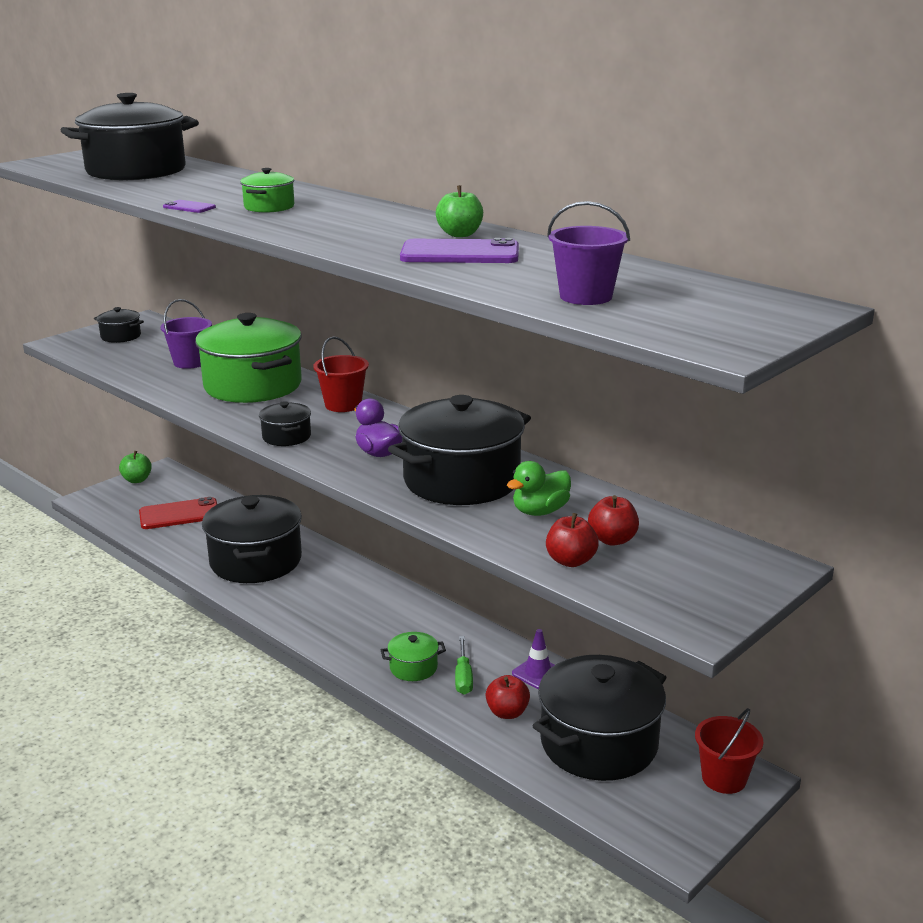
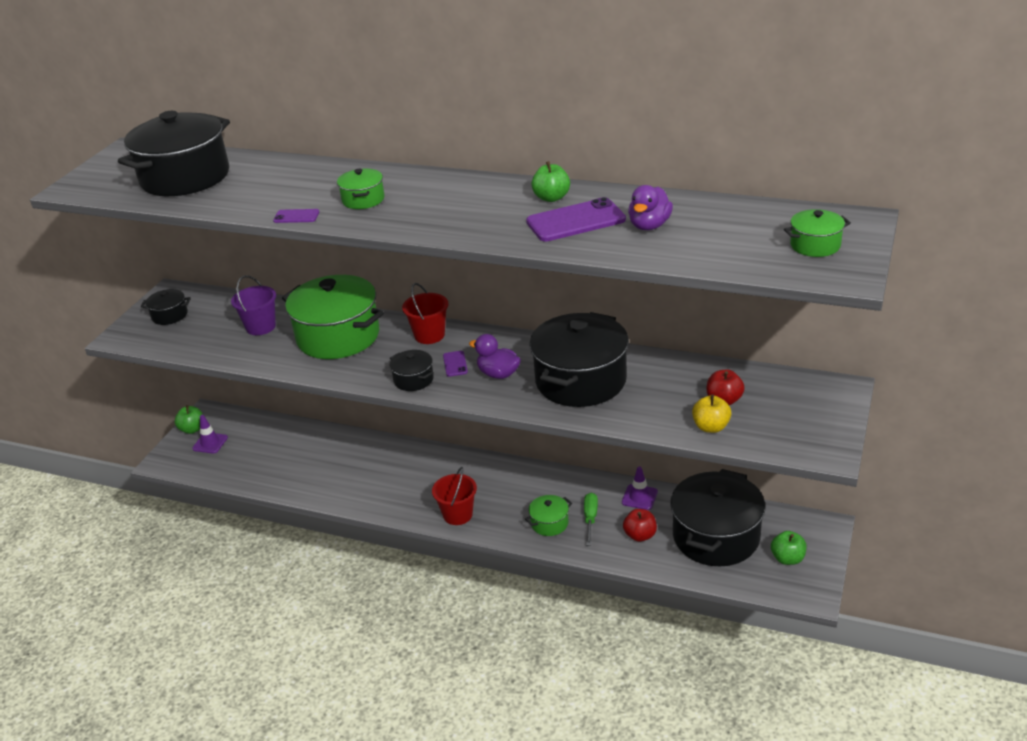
camera: 20 degrees left, 10 degrees up
(142, 496) = (210, 443): none -> purple traffic cone
(179, 514) = (258, 451): red phone -> none
(256, 561) = (359, 473): black pot -> none
(343, 434) = (455, 364): none -> purple phone
(463, 677) = (590, 518): green screwdriver -> green screwdriver turned 150 degrees counterclockwise
(537, 270) = (649, 226): none -> purple duck
(540, 511) = (657, 391): green duck -> none
(570, 561) = (711, 427): red apple -> yellow apple
(586, 296) = (712, 247): purple bucket -> none
(673, 797) = (787, 558): none -> green apple
(718, 317) = (815, 245): none -> green pot
(724, 778) = (810, 533): red bucket -> red bucket (458, 514)

